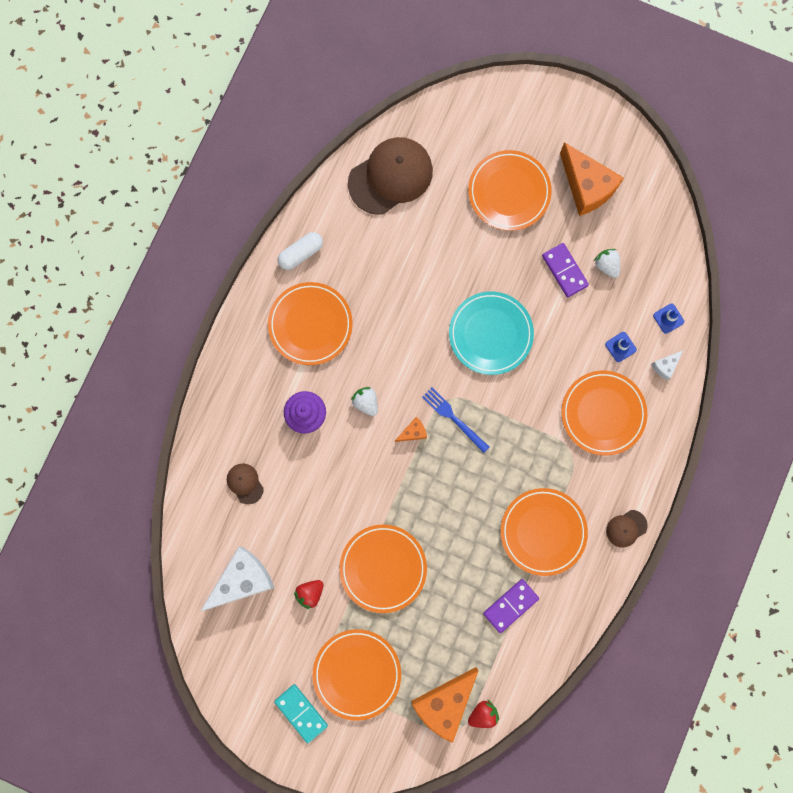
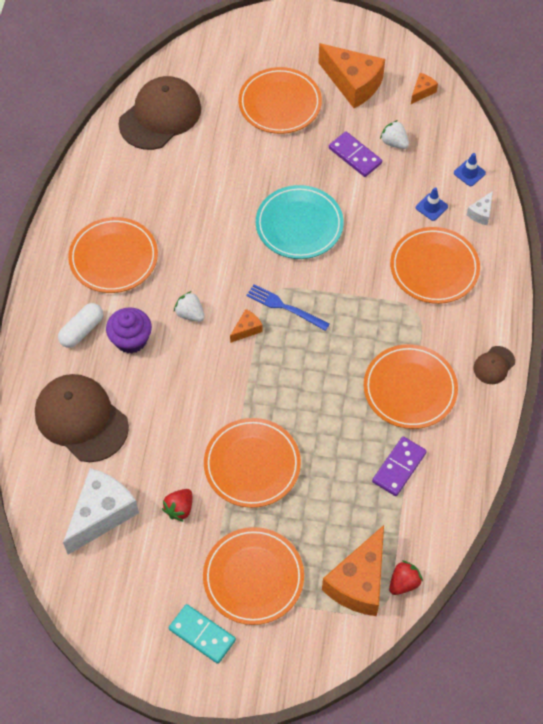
camera: 15 degrees left, 20 degrees down
(245, 483) = (81, 419): brown cap -> brown cap, size x2.18
(301, 253) = (87, 199): white capsule -> white capsule (82, 330)
(651, 213) = (422, 92): none -> orange cheese

